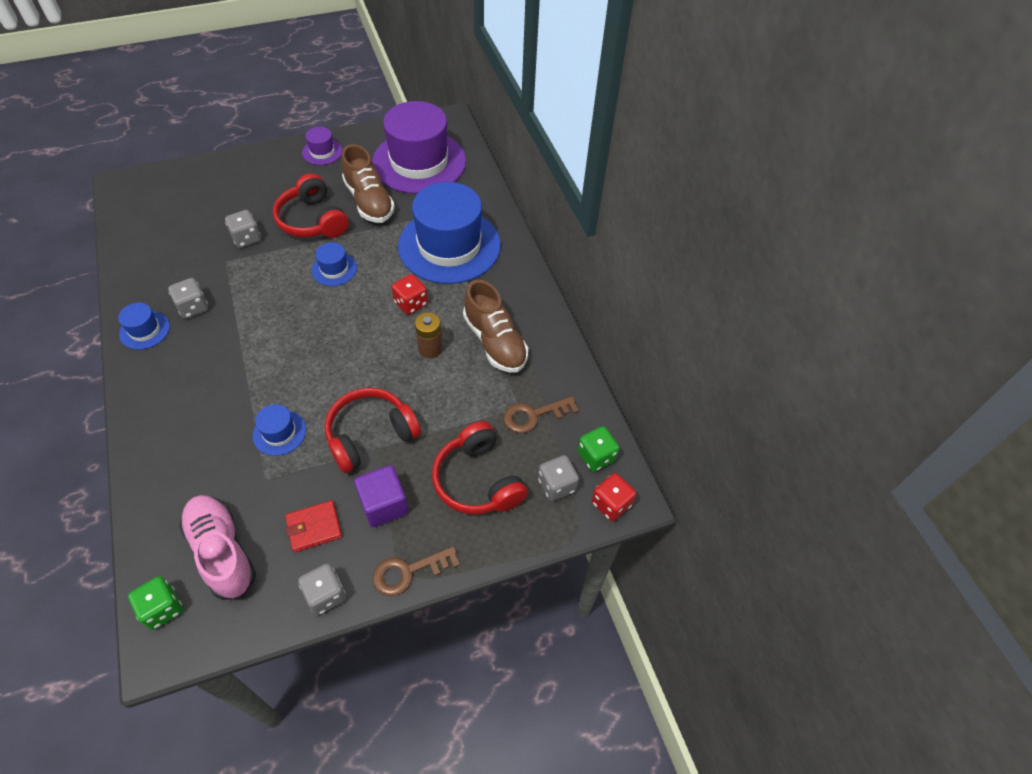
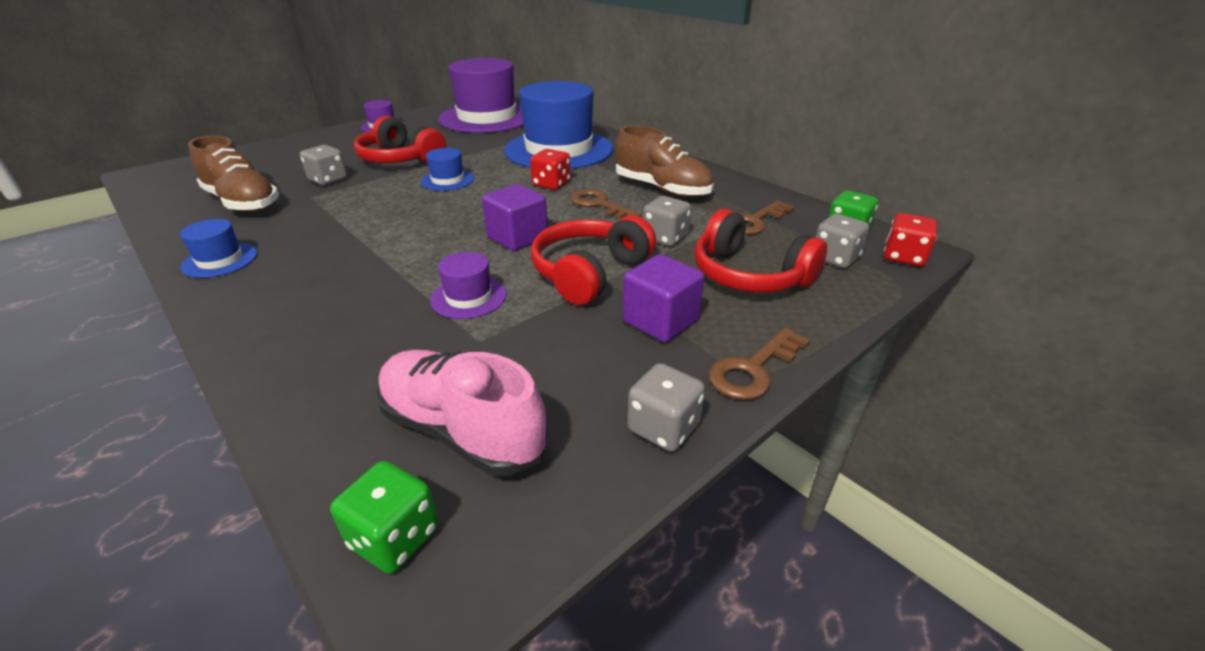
camera: 20 degrees left, 20 degrees down
(193, 307) = (284, 232): grey dice -> grey dice (665, 238)
(279, 432) = (469, 297): blue hat -> purple hat
(314, 527) = (586, 365): red wallet -> none
(345, 373) = (517, 238): none -> purple cube
(369, 201) = (454, 141): brown shoe -> brown shoe (243, 202)
(430, 348) = (600, 205): brown battery -> brown key

